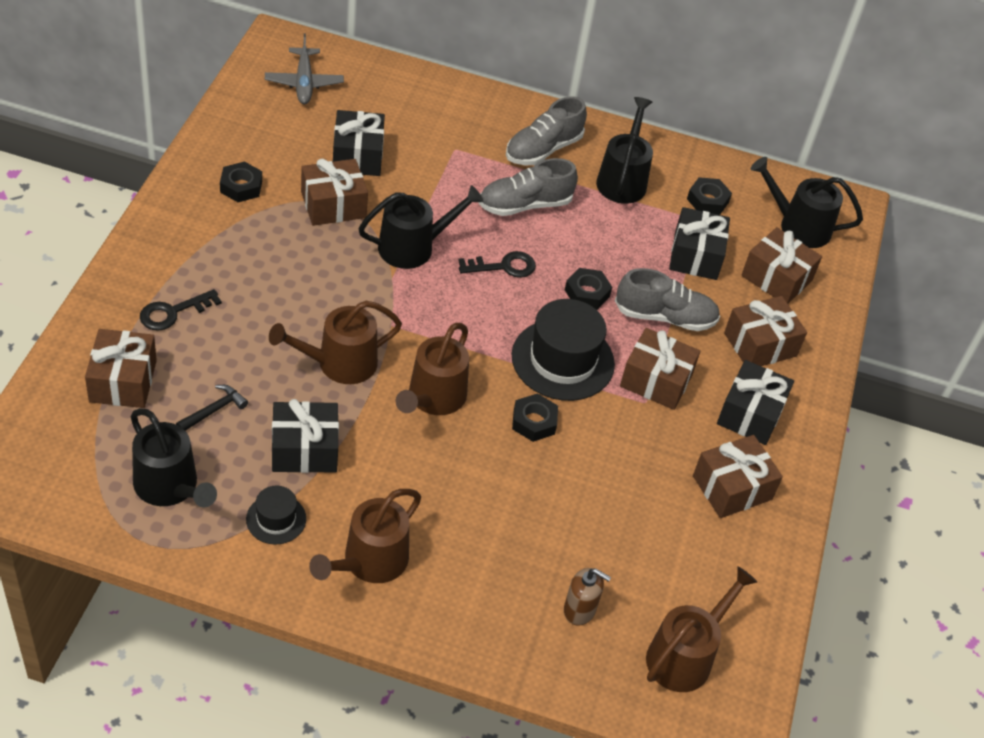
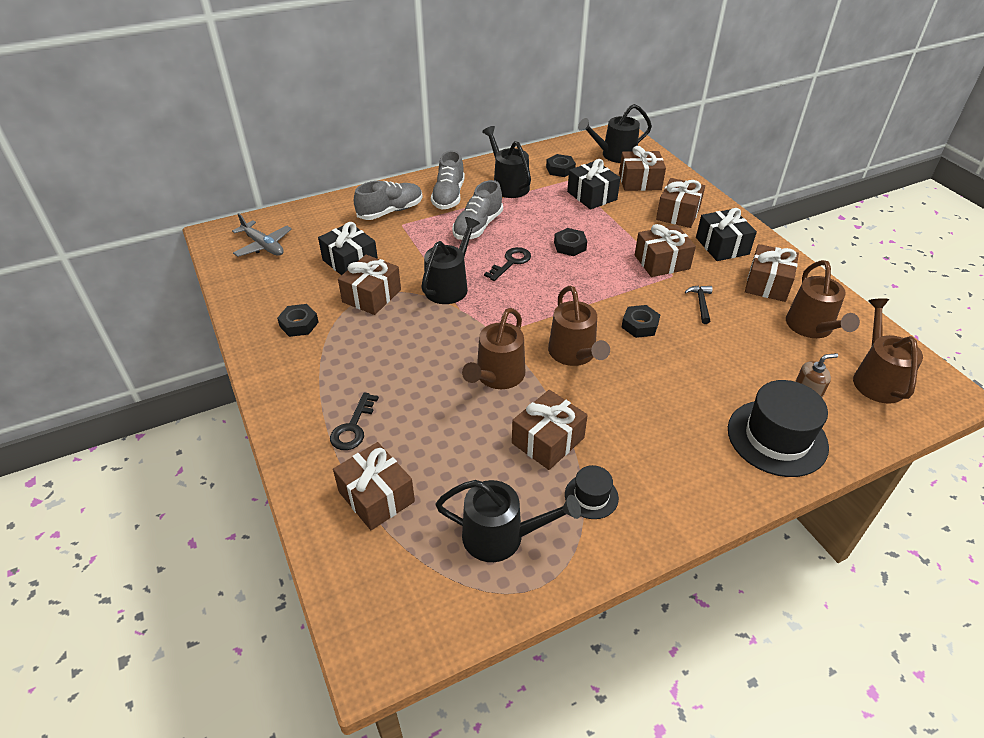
camera: 35 degrees left, 5 degrees down
(214, 410) = (462, 464): black hammer -> black hammer (701, 303)
(304, 449) = (548, 440): black gift -> brown gift
(370, 561) = (675, 472): brown watering can -> brown watering can (811, 327)
(563, 360) = (607, 285): black hat -> black hat (777, 438)
(665, 317) = (620, 231): grey shoe -> grey shoe (390, 211)

